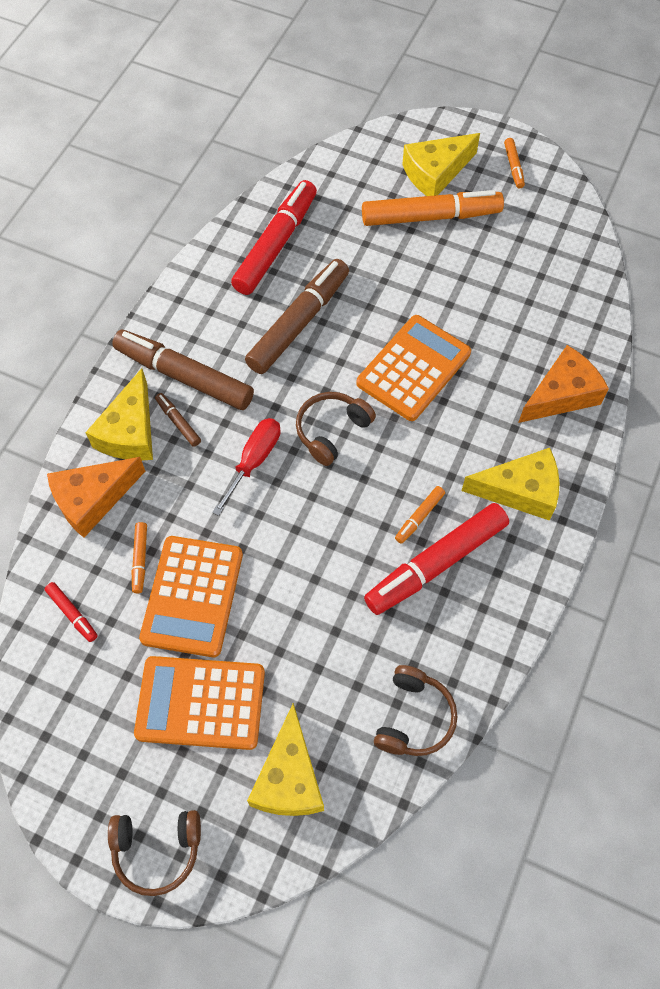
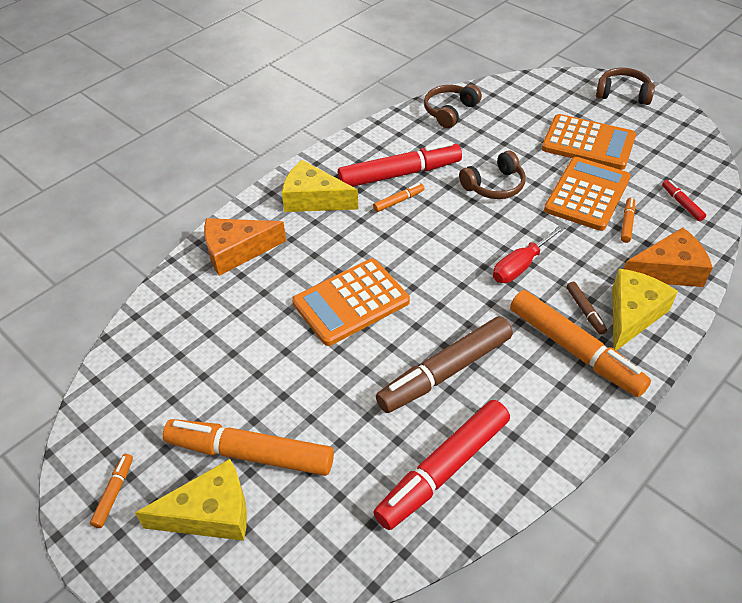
camera: 160 degrees left, 15 degrees down
(184, 376) = (574, 350): brown marker -> orange marker
(289, 777) = (536, 104): yellow cheese -> none
(331, 431) = (446, 272): brown headphones -> brown headphones (494, 186)

